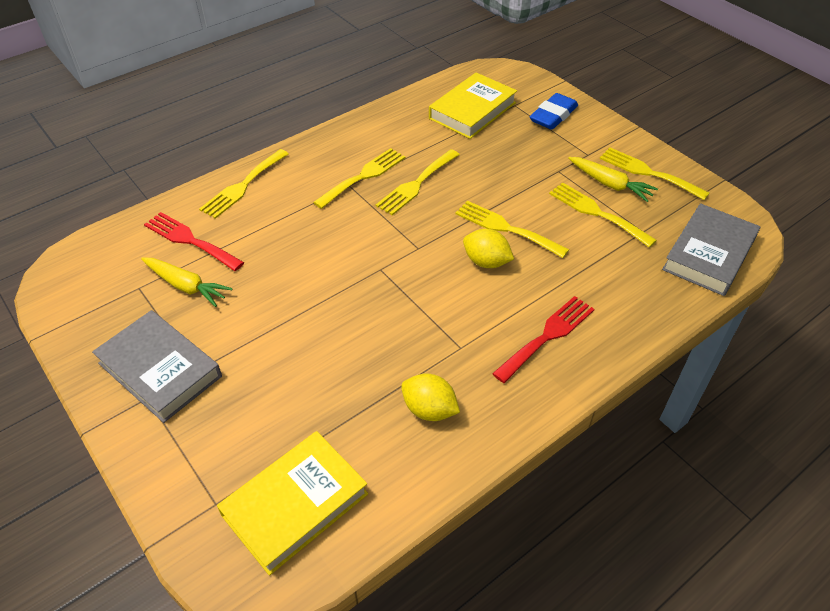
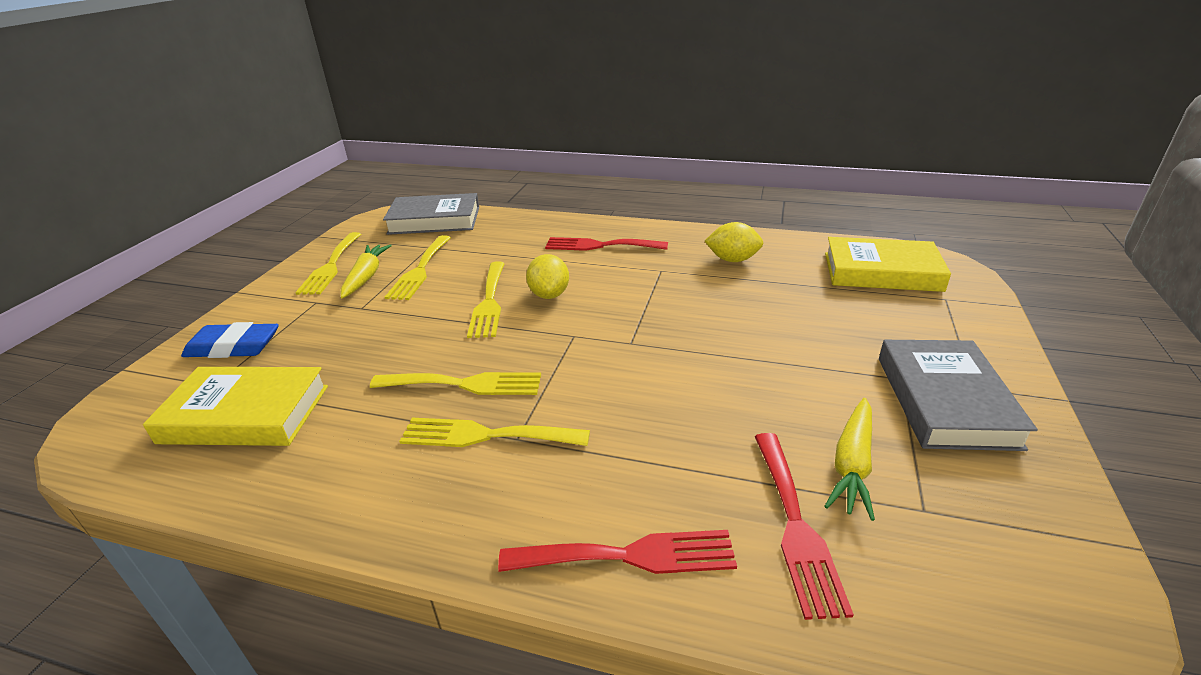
camera: 125 degrees left, 15 degrees down
(186, 286) = (852, 464): yellow carrot -> yellow carrot turned 150 degrees counterclockwise
(243, 186) = (629, 555): yellow fork -> red fork
(429, 410) = (732, 260): yellow lemon -> yellow lemon turned 75 degrees counterclockwise

